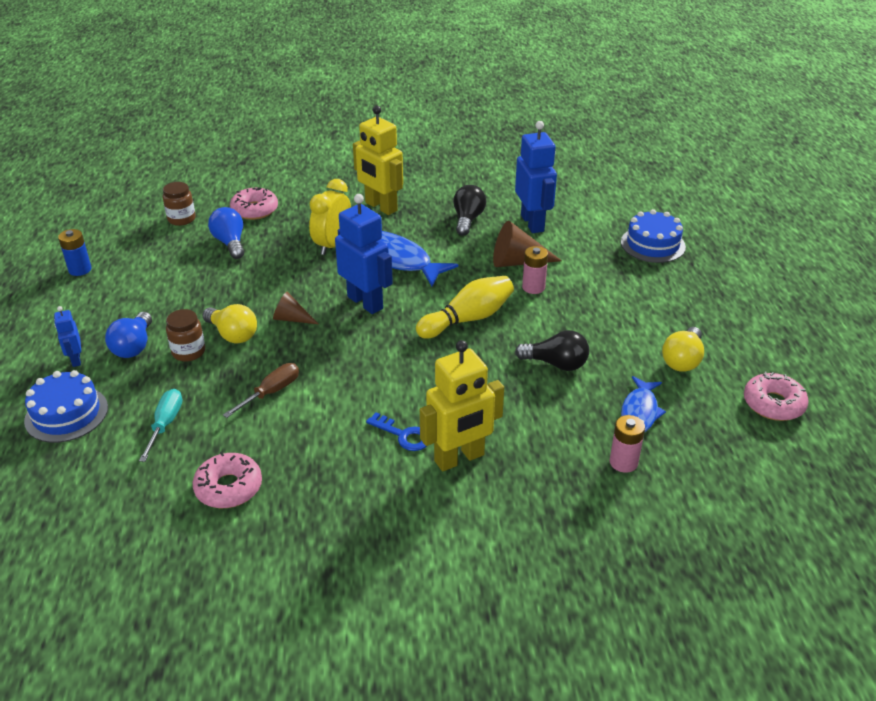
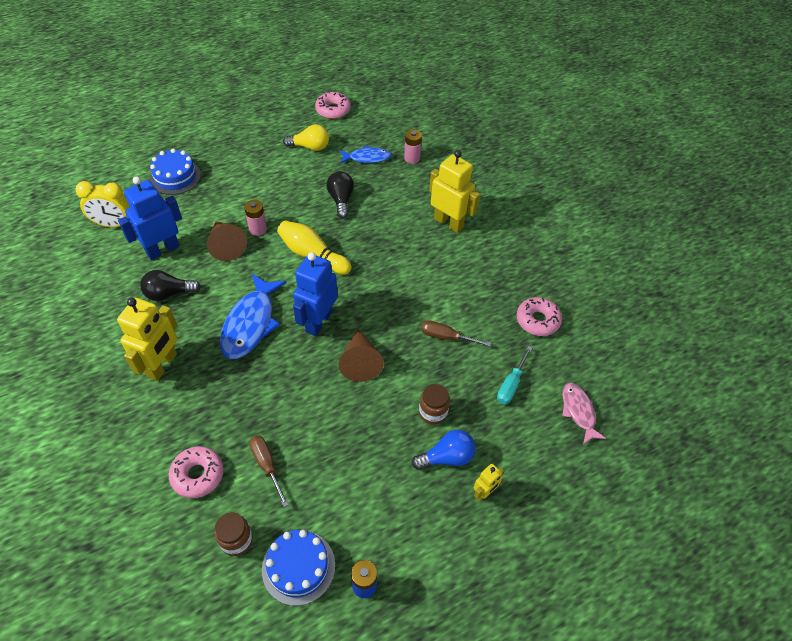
camera: 115 degrees left, 15 degrees up
(66, 414) = (540, 456): blue cake -> blue cake (298, 567)
(75, 360) = (484, 492): blue robot -> yellow robot
(79, 470) = (578, 411): none -> pink fish
(165, 424) = (511, 384): turquoise screwdriver -> turquoise screwdriver turned 45 degrees counterclockwise
(230, 243) = (267, 466): blue light bulb -> brown screwdriver
(232, 334) = (398, 393): yellow light bulb -> none
(291, 319) = (360, 362): brown cone -> brown cone, size x1.64
(332, 245) = (242, 378): yellow clock -> yellow clock (114, 224)
(403, 435) = (445, 253): blue key -> none

